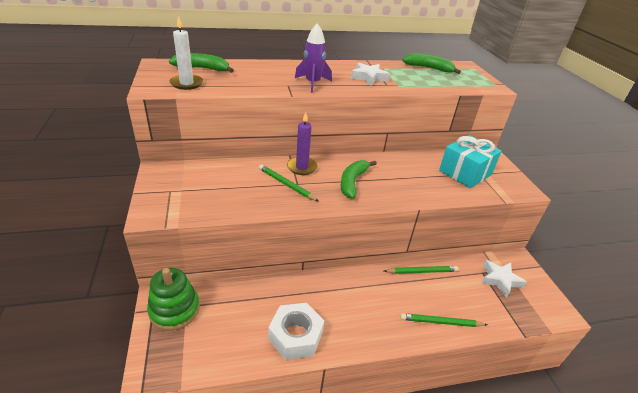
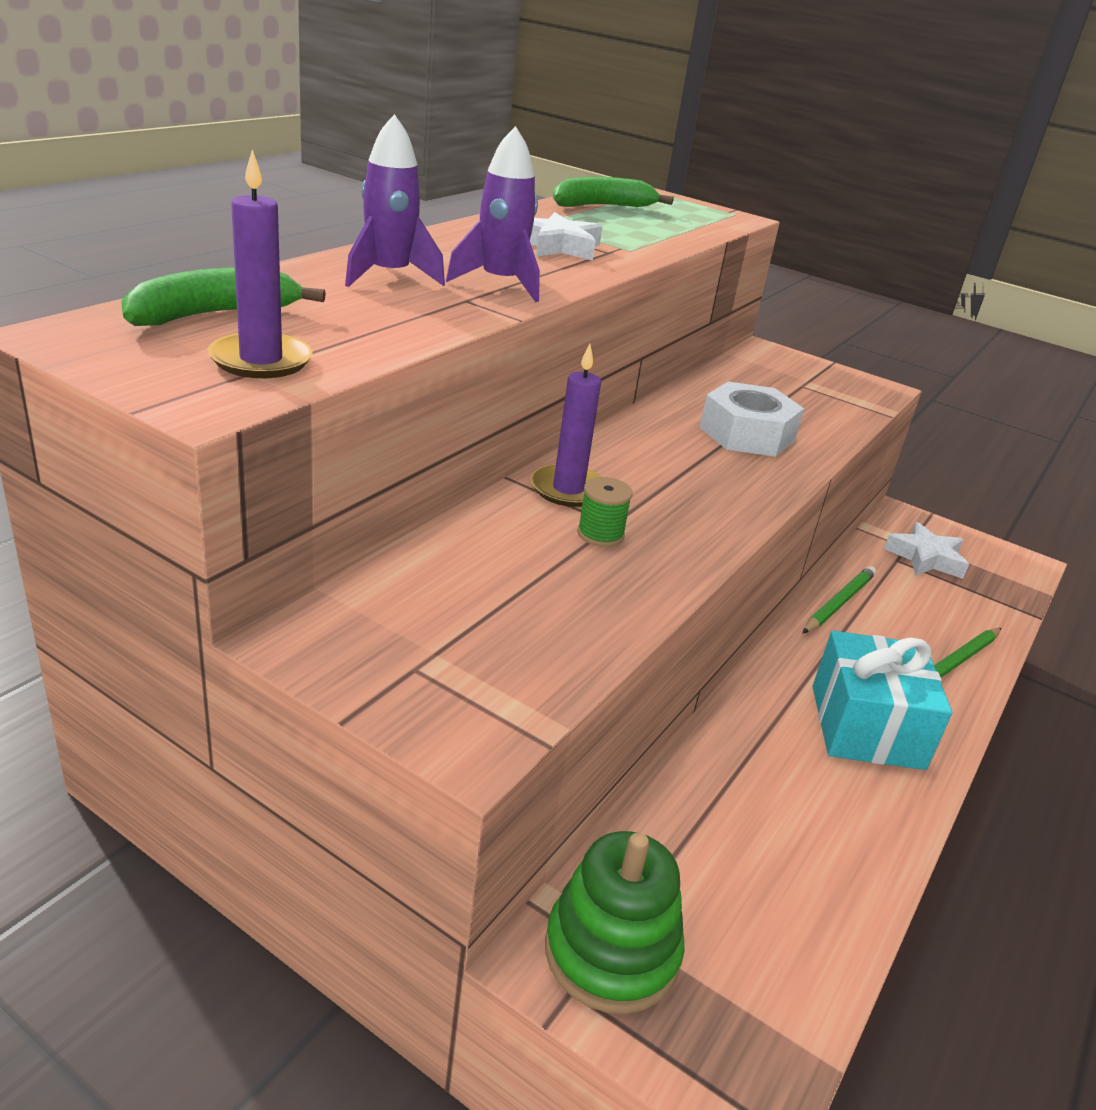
camera: 45 degrees left, 5 degrees down
(186, 83) = (261, 360): white candle -> purple candle
(279, 71) = (389, 276): none -> purple rocket
(286, 184) = (600, 534): green pencil -> green spool
(295, 336) = (847, 826): white nut -> white nut (747, 434)
(352, 182) = (685, 477): green banana -> none
(465, 172) = (786, 392): turquoise gift -> turquoise gift (866, 726)

